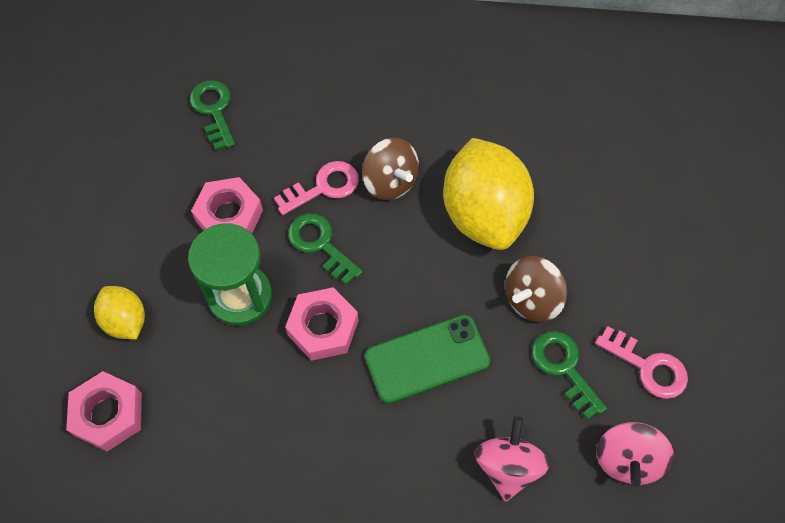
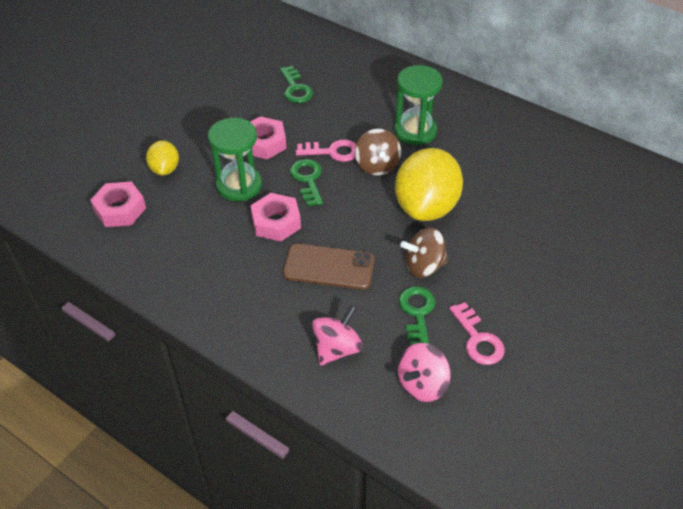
camera: 30 degrees right, 15 degrees down
(214, 110) = (295, 89): green key -> green key turned 150 degrees clockwise
(403, 108) = (415, 131): none -> green hourglass
(427, 359) = (329, 267): green phone -> brown phone

